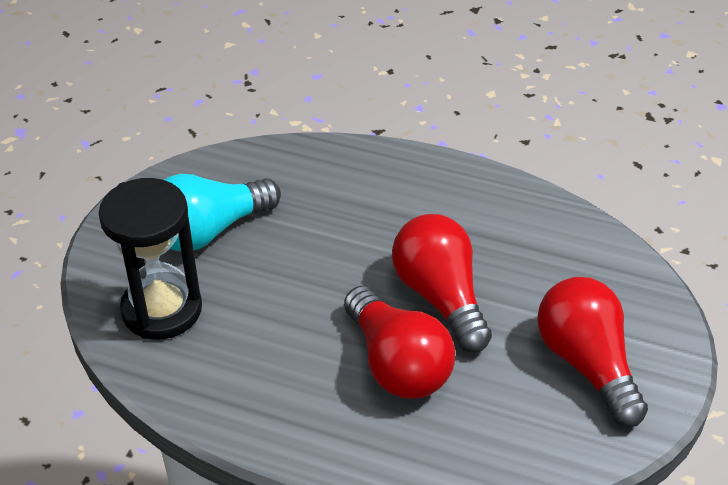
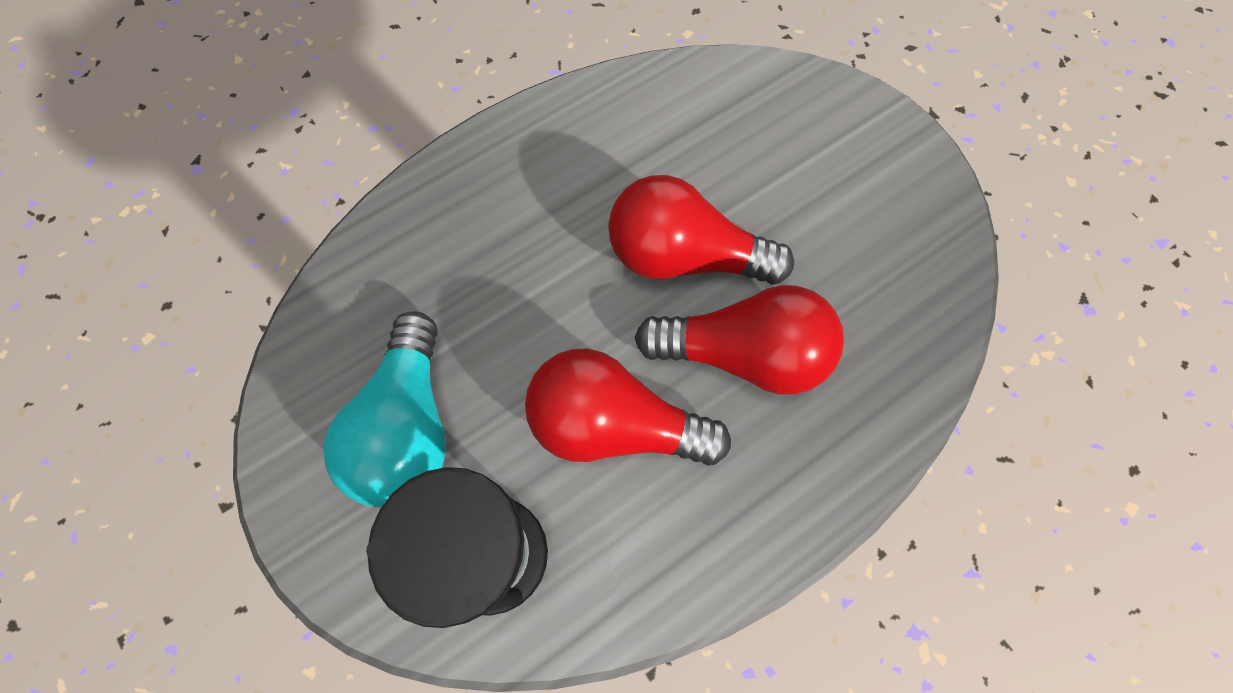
camera: 55 degrees left, 25 degrees up
(587, 364) = (853, 192): red light bulb -> red light bulb (615, 424)

